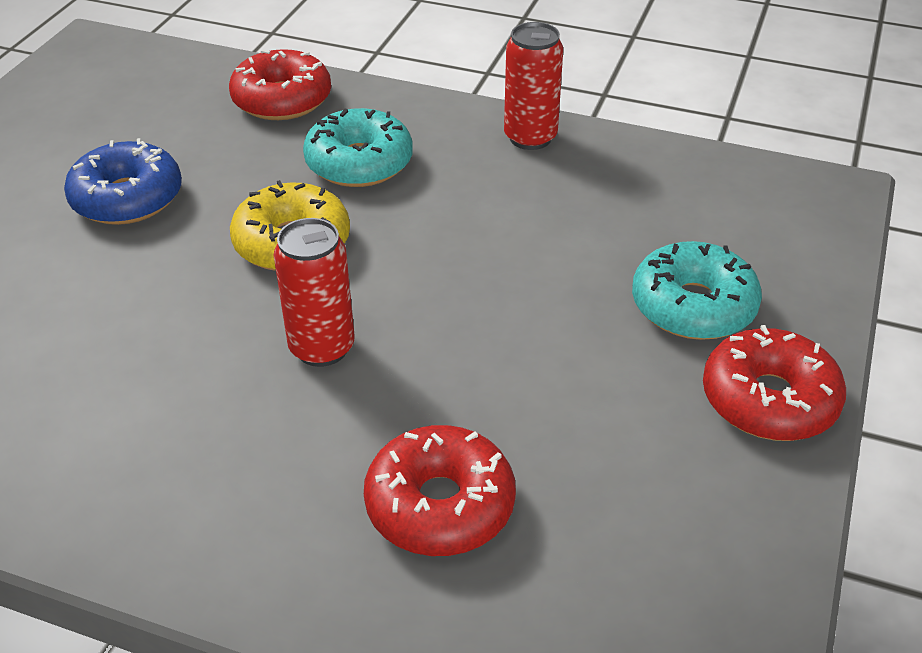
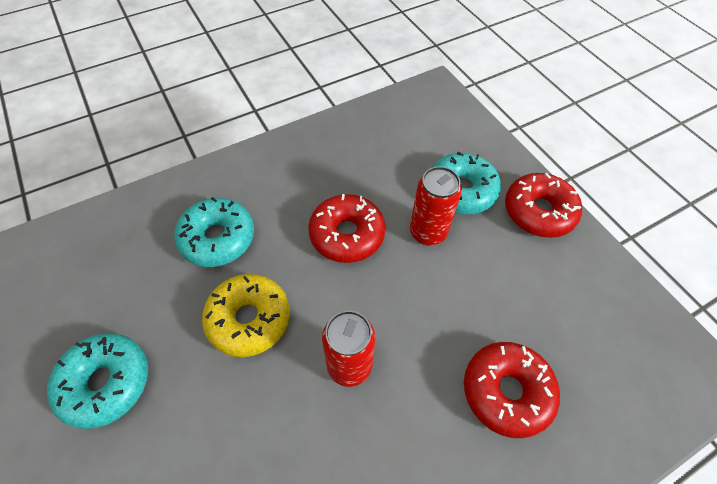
camera: 50 degrees left, 15 degrees up
(127, 198) = (106, 383): blue donut -> turquoise donut
(282, 100) = (115, 233): red donut -> red donut (347, 234)
(530, 138) = (284, 154): red can -> red can (428, 232)

